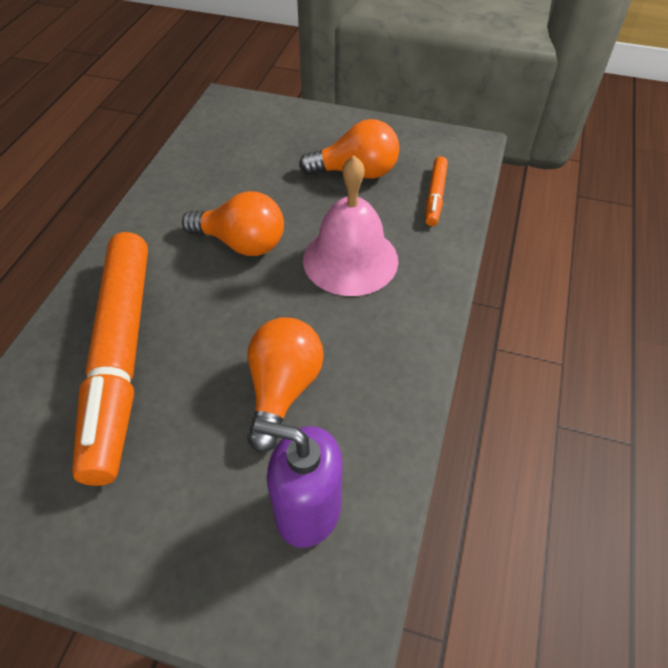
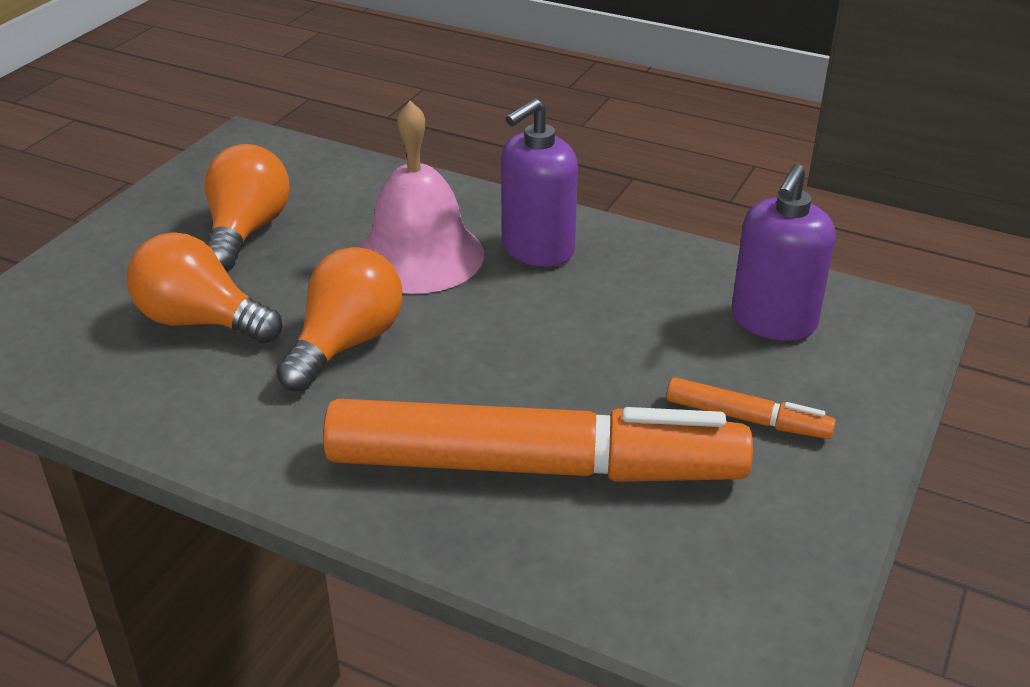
camera: 80 degrees left, 15 degrees down
(283, 390) = (616, 326): orange light bulb -> orange light bulb (201, 321)
(377, 326) = (537, 249): none -> purple soap dispenser
(435, 196) = (331, 179): orange marker -> orange marker (747, 419)

